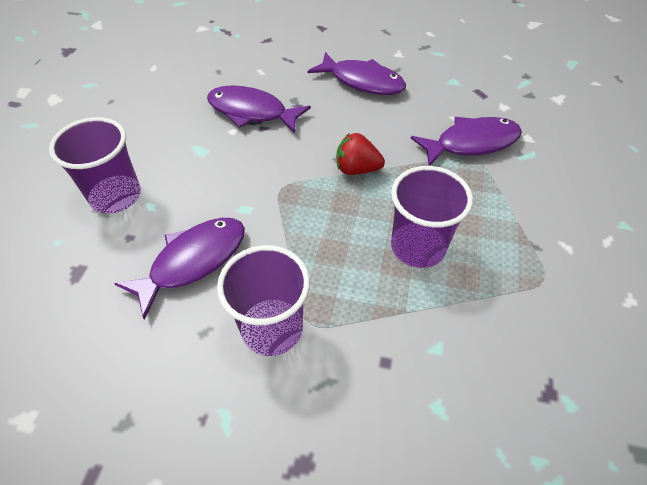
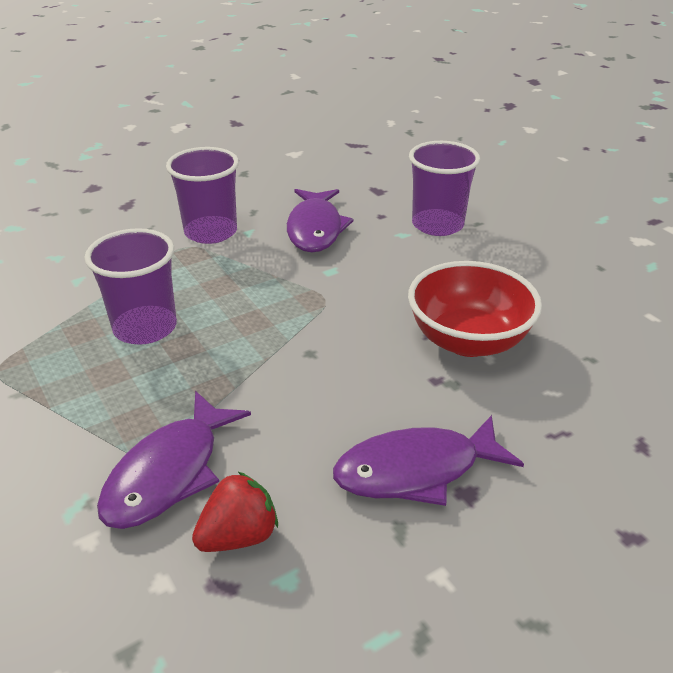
camera: 135 degrees right, 15 degrees down
(251, 112) = (468, 340): purple fish -> red bowl
(356, 169) = (277, 355): red strawberry -> red strawberry (239, 536)

